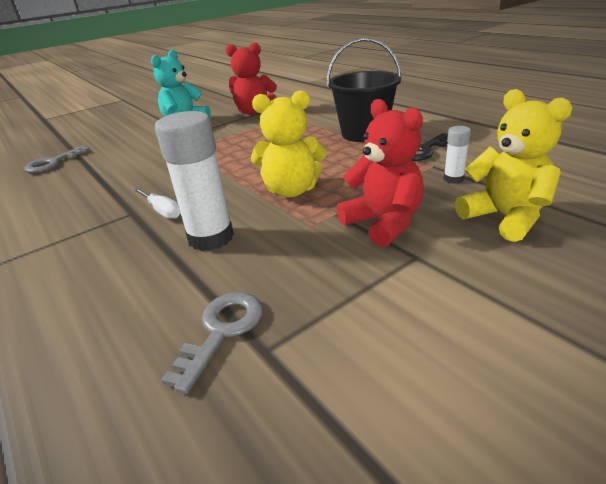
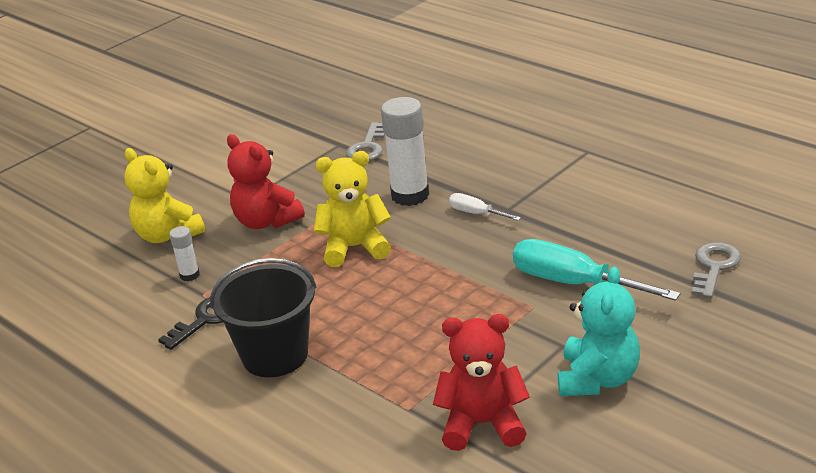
camera: 170 degrees right, 0 degrees up
(147, 159) = (573, 283): none -> turquoise screwdriver

